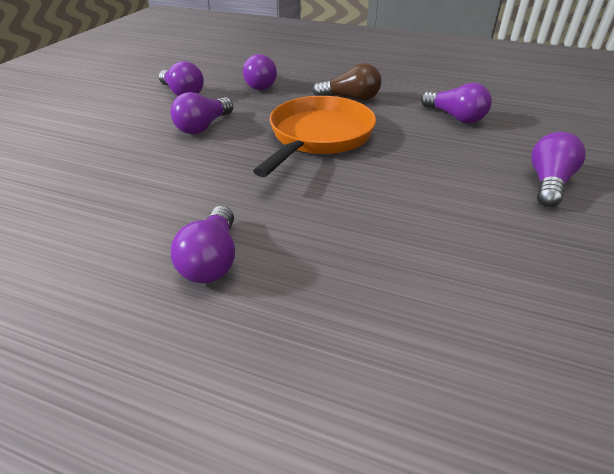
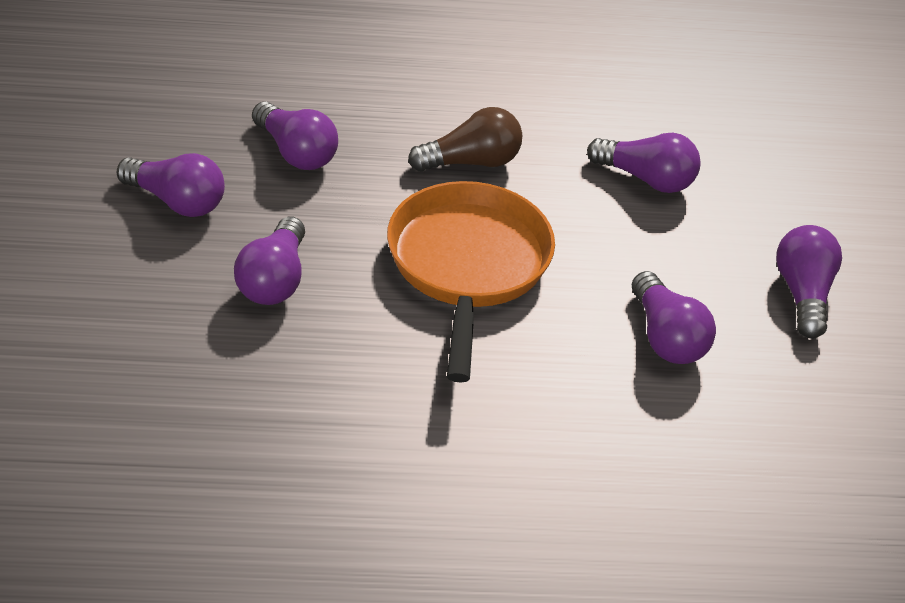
camera: 25 degrees left, 5 degrees up
(212, 260) = (455, 521): purple light bulb -> purple light bulb (666, 337)

